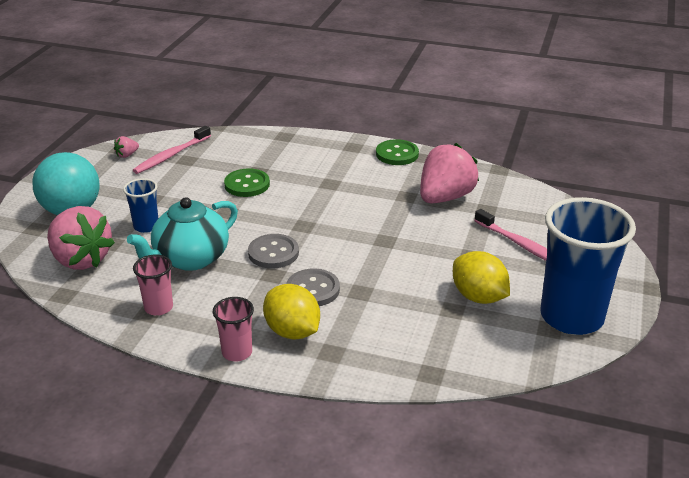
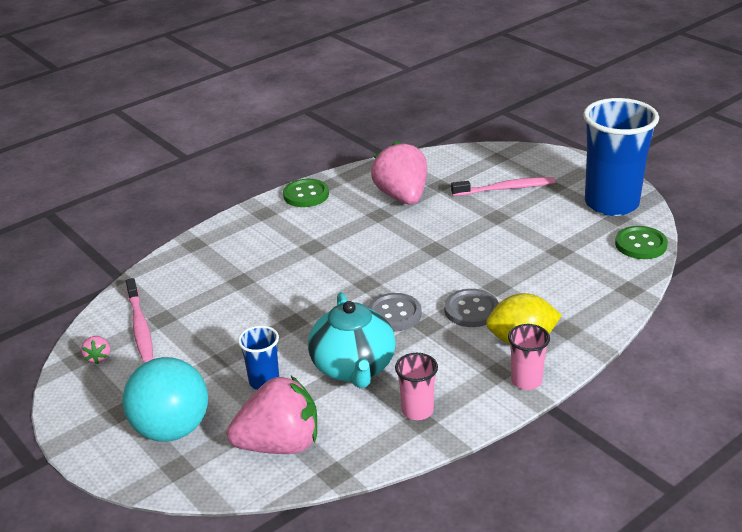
camera: 55 degrees left, 0 degrees up
(247, 184) = (258, 294): green button -> green button (640, 244)
(478, 297) = (554, 233): yellow lemon -> none

